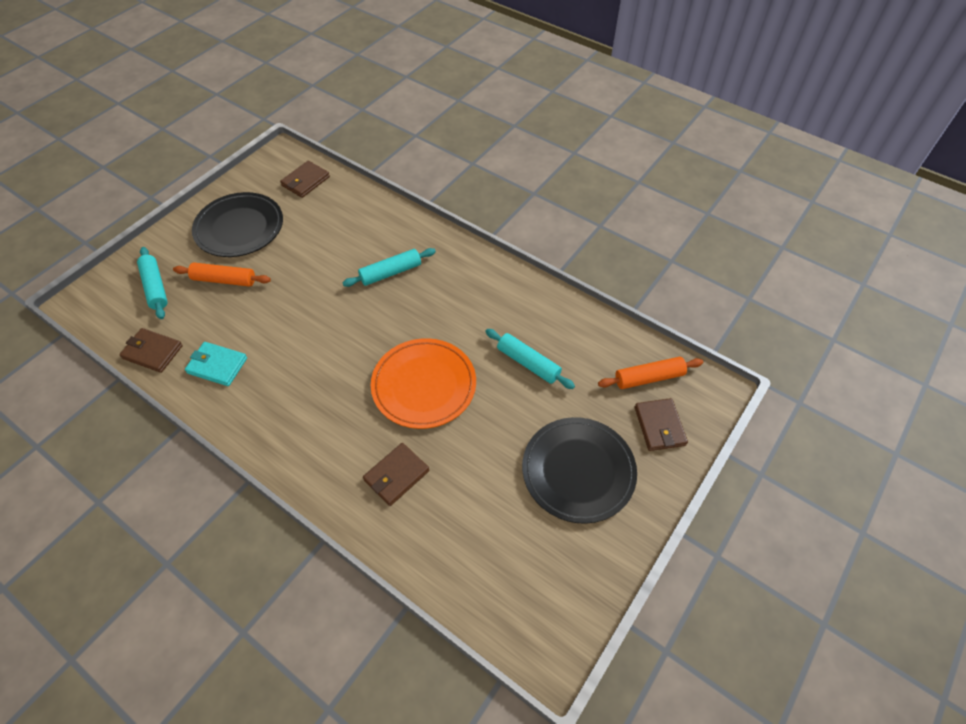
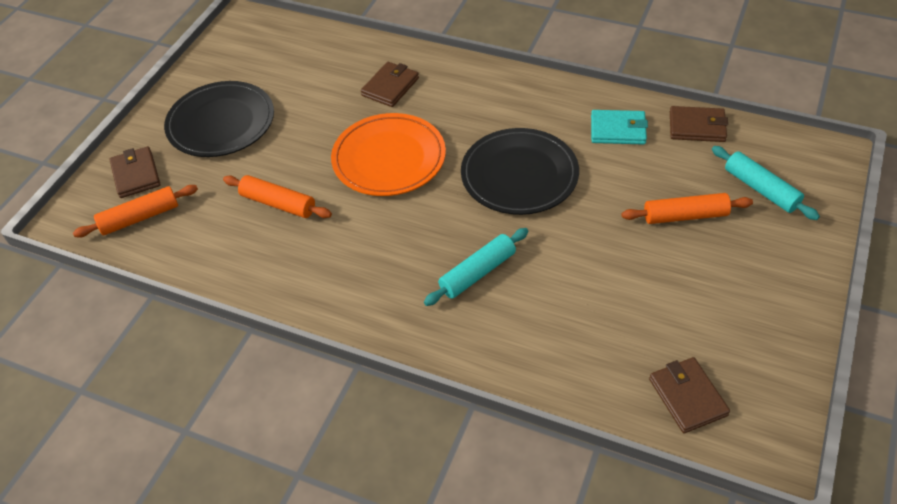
camera: 170 degrees right, 5 degrees down
(239, 228) = (725, 290): black plate -> black plate (519, 175)
(305, 181) = (687, 397): brown wallet -> brown wallet turned 45 degrees counterclockwise
(528, 363) = (278, 203): turquoise rolling pin -> orange rolling pin

